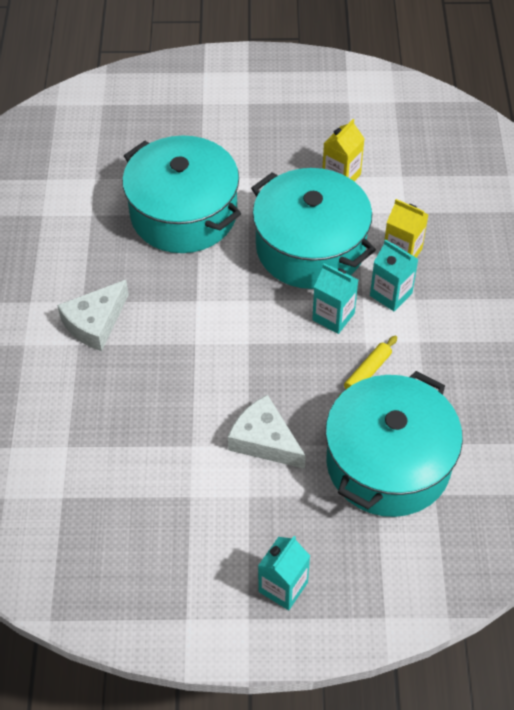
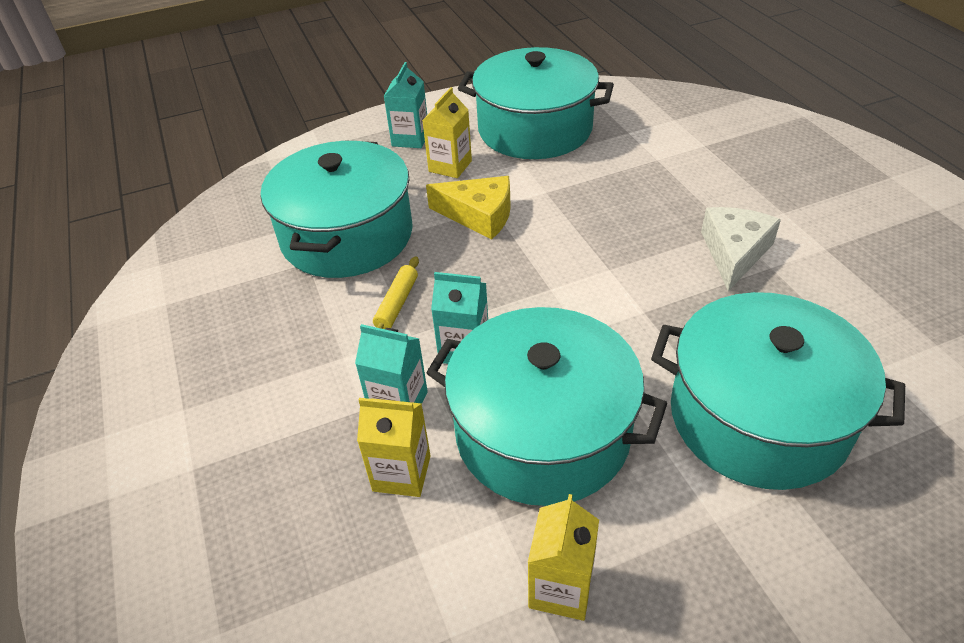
camera: 160 degrees right, 10 degrees down
(147, 545) = (535, 129): none -> turquoise pot
(261, 520) = (450, 166): none -> yellow carton
(264, 440) = (479, 215): white cheese -> yellow cheese

